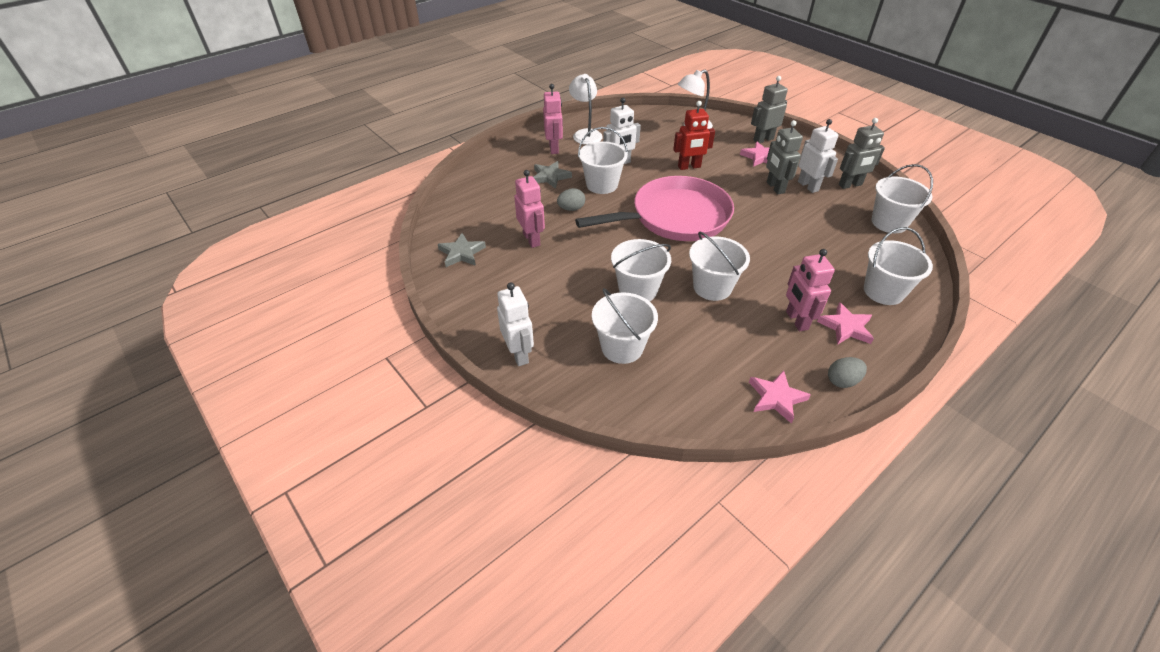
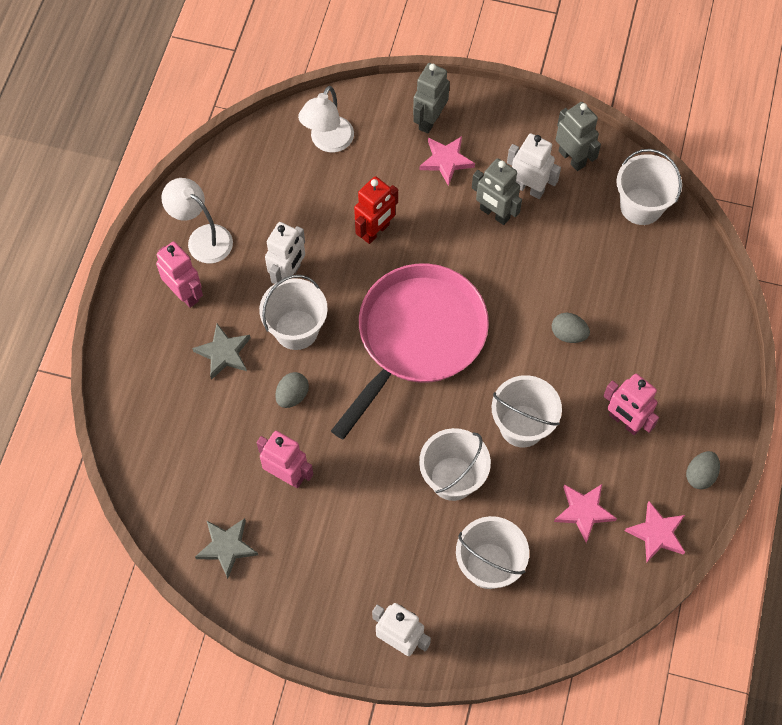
camera: 35 degrees left, 20 degrees up
(785, 258) = (568, 334): none -> grey egg
(846, 327) = (672, 401): pink star -> pink star (584, 511)
(850, 185) = (572, 158): grey robot -> grey robot turned 75 degrees counterclockwise
(883, 291) = (682, 326): white bucket -> none

